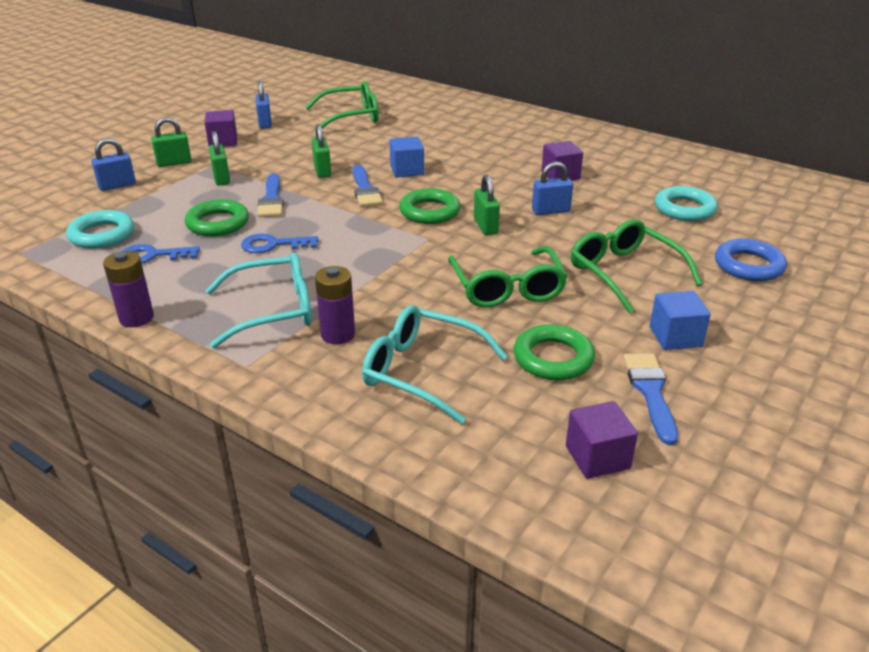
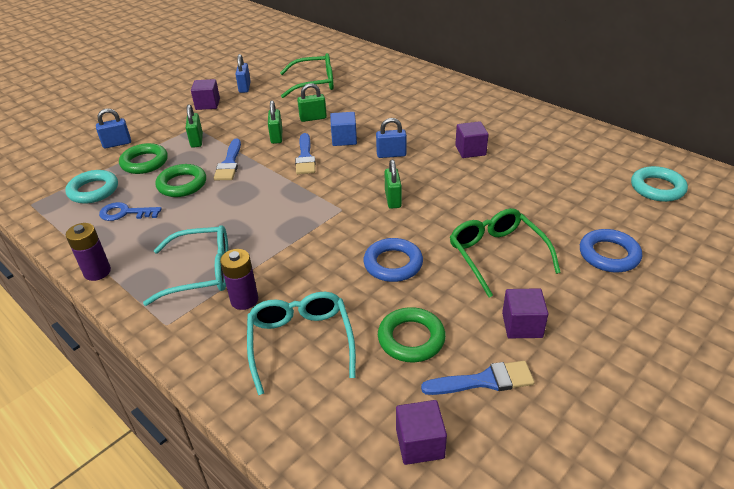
camera: 10 degrees right, 5 degrees up
(174, 163) = (165, 124): green padlock -> green padlock (313, 118)
(274, 245) = (219, 208): blue key -> none
(422, 371) = (300, 342): turquoise glasses -> turquoise glasses turned 45 degrees clockwise
(429, 211) = (351, 182): green ring -> green ring (144, 162)
(507, 288) = (393, 264): green glasses -> blue ring
(550, 211) = (452, 186): blue padlock -> blue padlock (391, 154)
(650, 392) = (484, 381): blue brush -> blue brush turned 75 degrees clockwise
(675, 337) = (522, 325): blue cube -> purple cube
(684, 209) = (568, 191): turquoise ring -> turquoise ring (657, 188)

